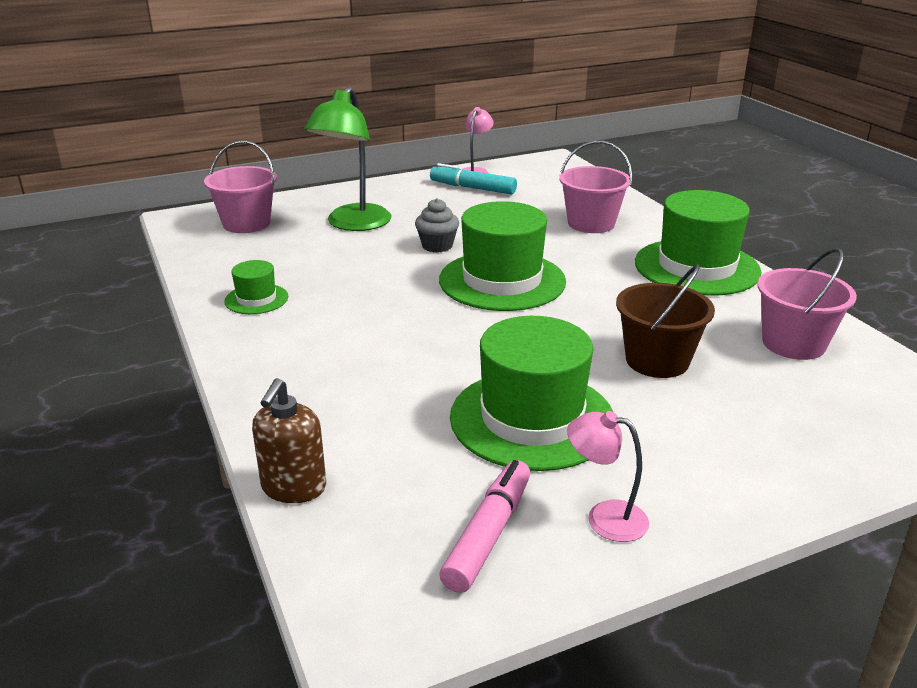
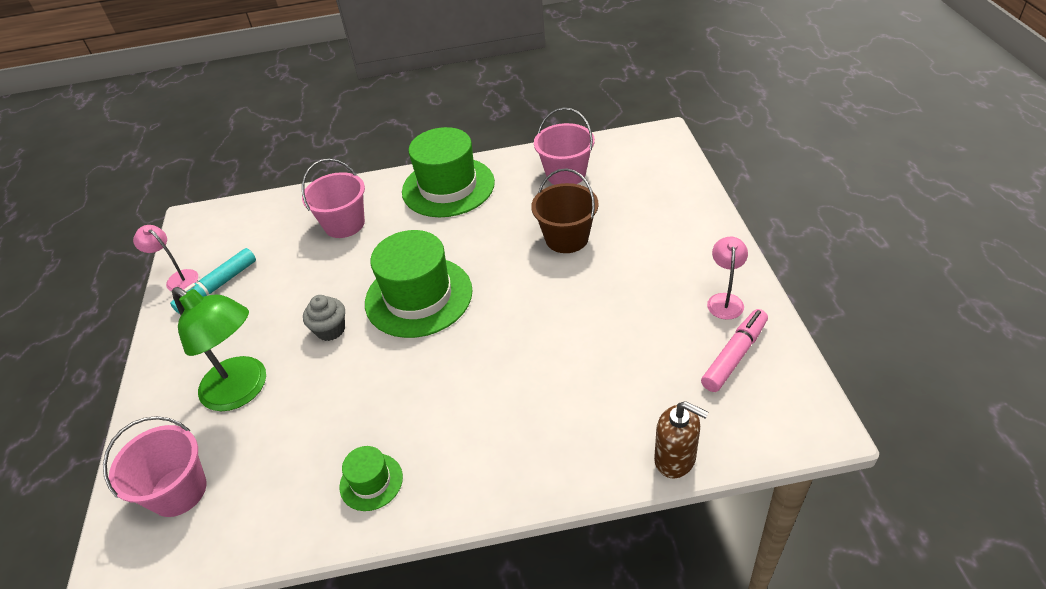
camera: 70 degrees left, 15 degrees up
(489, 534) = (735, 355): pink marker -> pink marker turned 90 degrees clockwise
(532, 419) = (619, 314): green hat -> none
(604, 517) = (725, 300): pink lamp -> pink lamp turned 150 degrees clockwise

